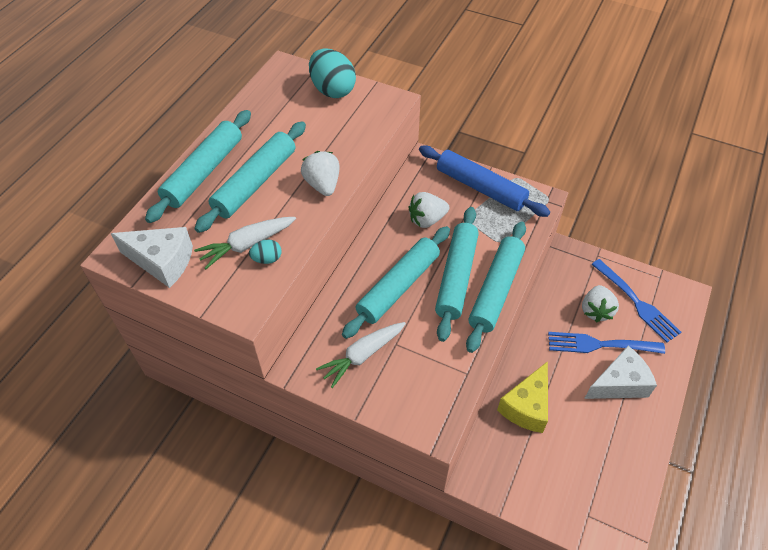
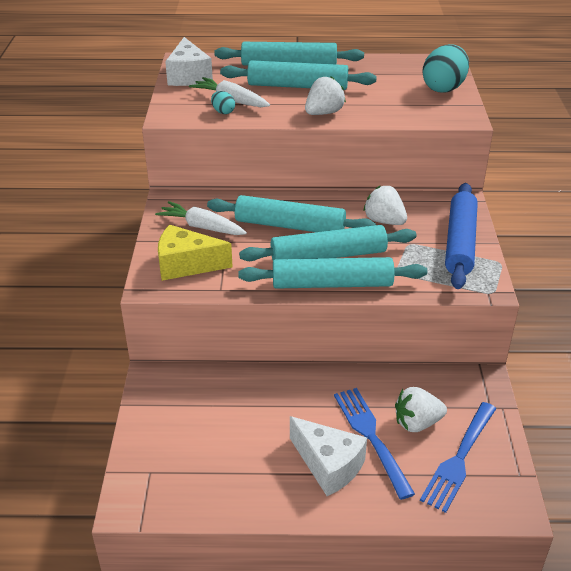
camera: 65 degrees right, 15 degrees down
(526, 406) = (252, 394): yellow cheese -> yellow cheese (186, 265)

